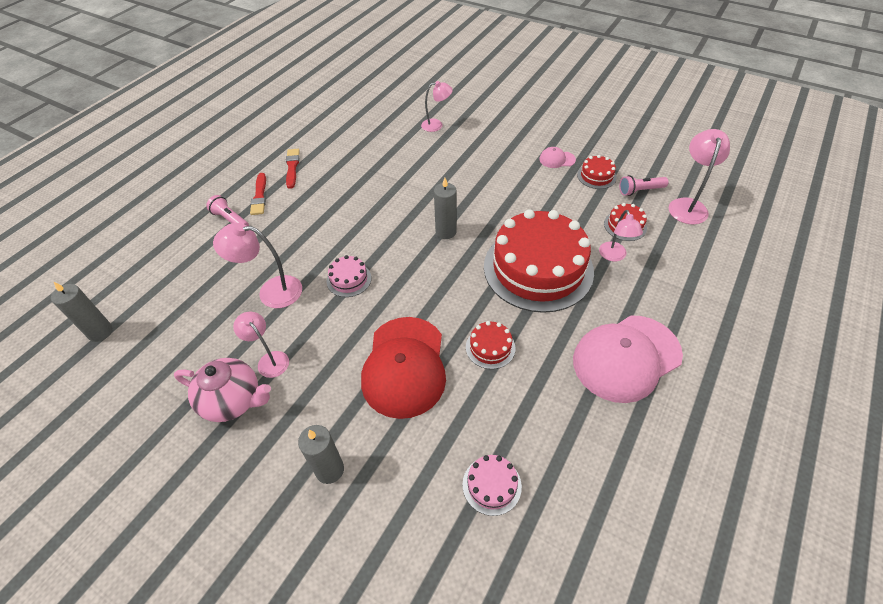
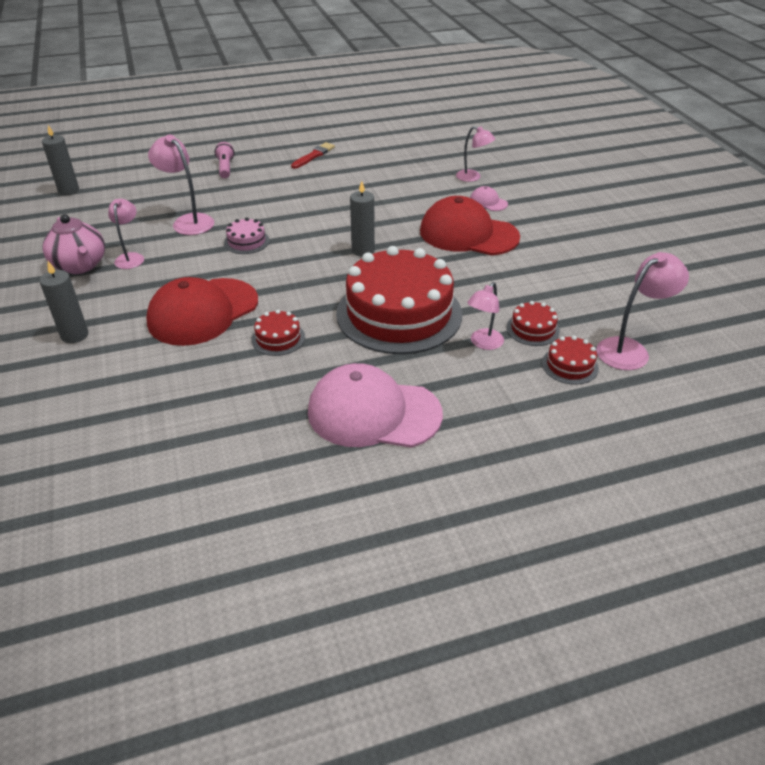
camera: 40 degrees right, 10 degrees down
(259, 196) = (264, 163): red brush -> none
(491, 485) = (150, 413): pink cake -> none
(495, 175) = (468, 234): none -> red cap
(557, 159) = (547, 250): pink cap -> pink cap (488, 202)
(596, 176) = (567, 281): red cake -> red cake (570, 365)
(640, 191) = (595, 313): pink flashlight -> none

